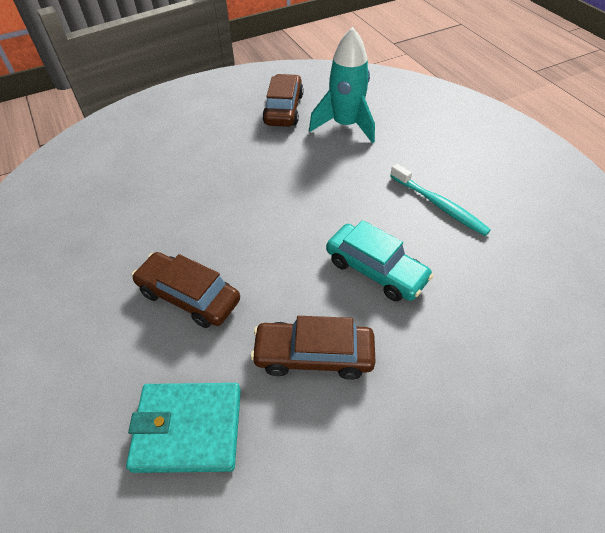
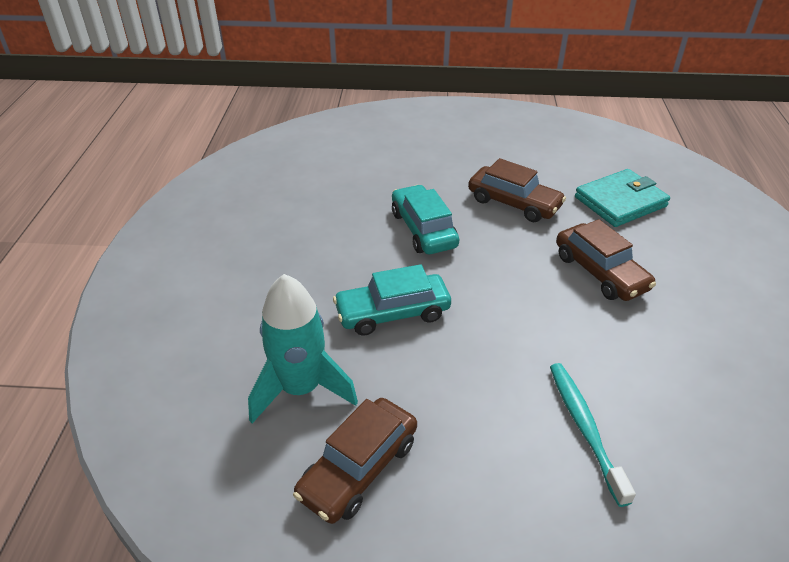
camera: 150 degrees left, 10 degrees down
(188, 428) = (620, 202): turquoise wallet -> turquoise wallet turned 60 degrees counterclockwise
(334, 185) = (392, 313): none -> turquoise car
(439, 205) = (312, 251): turquoise toothbrush -> turquoise toothbrush (584, 428)

